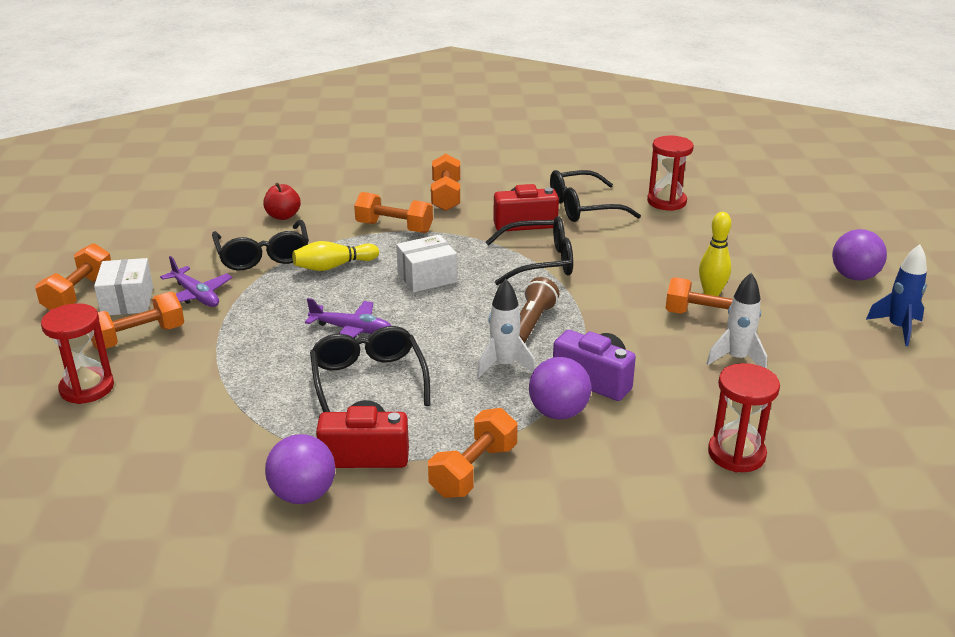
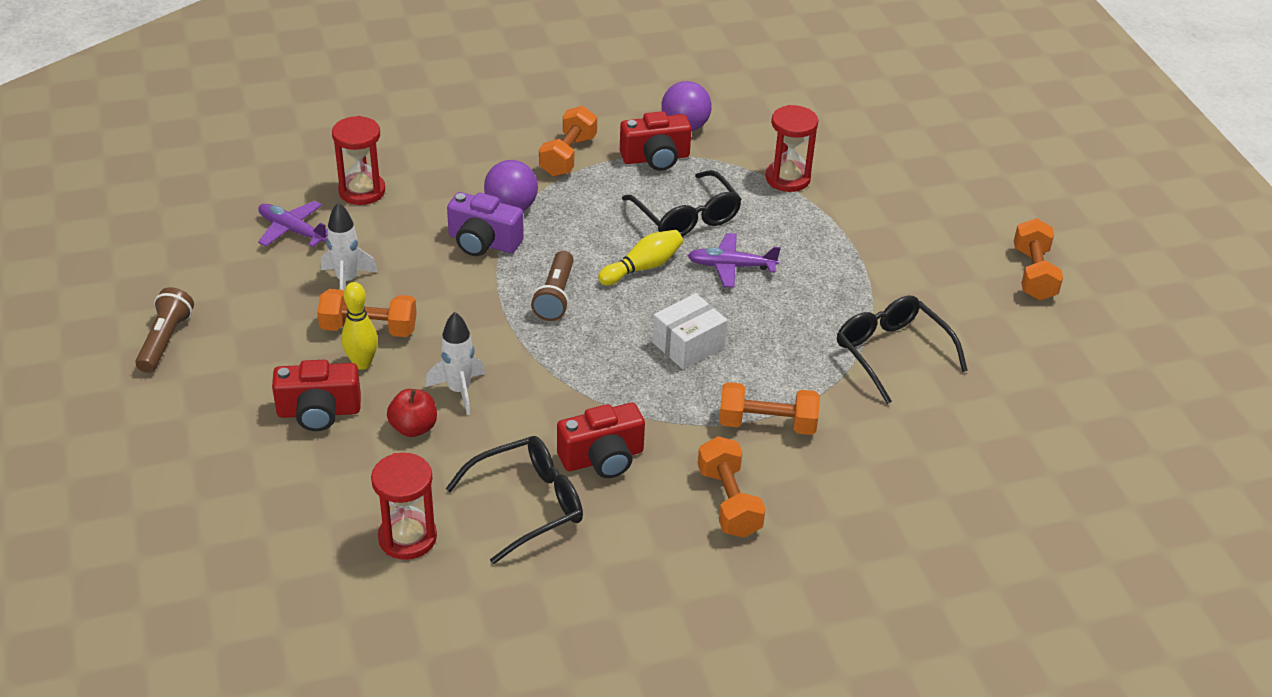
camera: 165 degrees right, 10 degrees up
(87, 388) = (917, 182): red hourglass -> red hourglass (787, 178)
(127, 301) = (976, 271): white box -> none
(138, 337) = (924, 233): orange dumbbell -> none
(196, 295) = (915, 287): purple plane -> purple plane (292, 230)
(283, 216) = (920, 426): red apple -> red apple (413, 428)
(333, 266) = (801, 347): yellow bowling pin -> yellow bowling pin (642, 267)
(504, 365) = (570, 246): white rocket -> white rocket (459, 391)
(539, 262) = (566, 387): black glasses -> none
(742, 267) = (319, 412): none -> red camera
(854, 277) = (183, 414): purple ball -> none
(897, 328) = (166, 340): blue rocket -> brown flashlight

